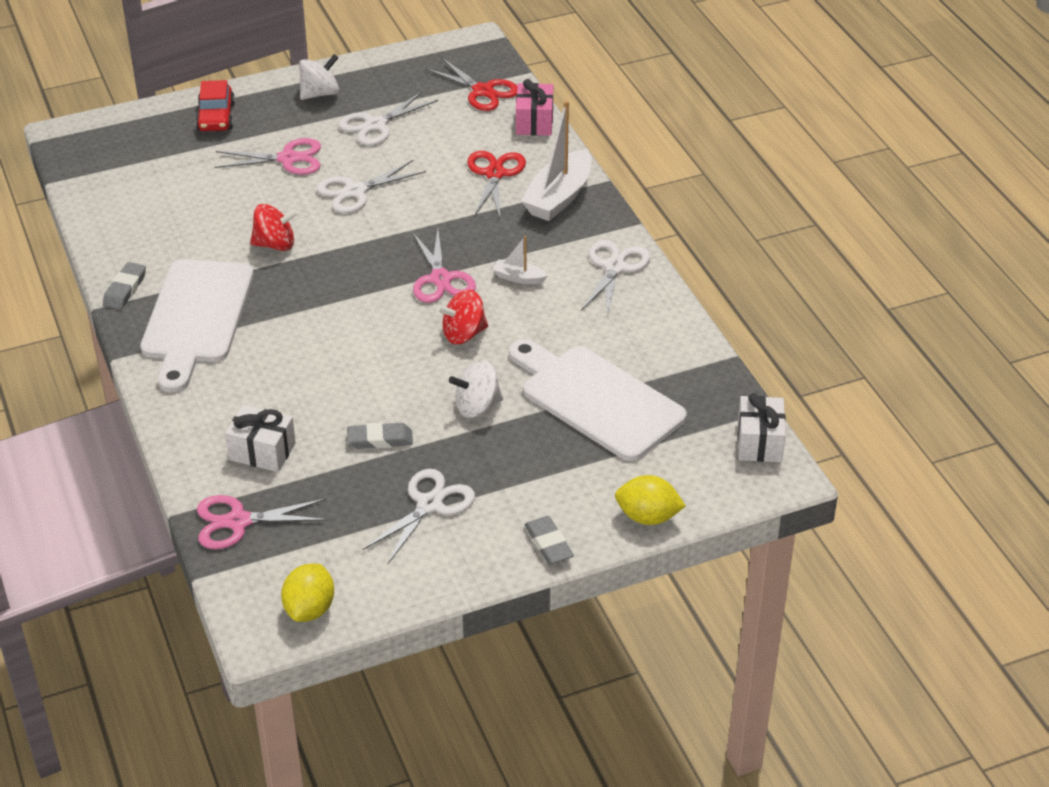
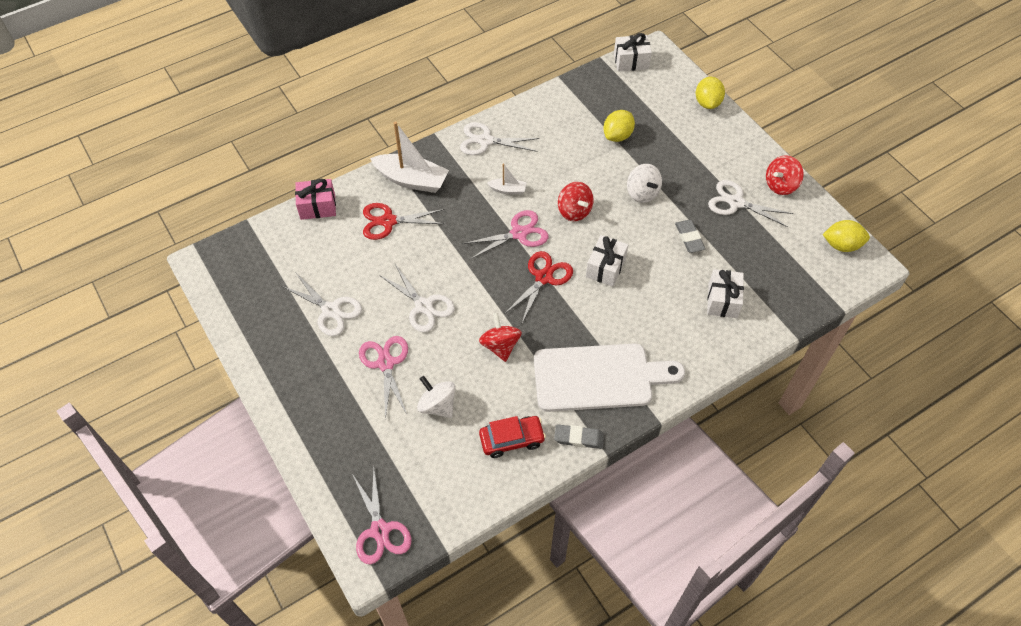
camera: 100 degrees left, 15 degrees up
(216, 117) = (329, 435): red car -> red car (512, 439)
(238, 522) = (789, 299): pink scissors -> pink scissors (380, 530)
(320, 93) = (287, 361): white spinning top -> white spinning top (437, 405)
(357, 349) = (605, 268): none -> white gift
(449, 566) = (780, 185): none -> red spinning top
(483, 91) = (276, 246): red scissors -> red scissors (543, 277)
(519, 278) = (508, 190): white boat -> white boat turned 90 degrees counterclockwise
(548, 544) = (745, 143): grey eraser -> none
(596, 399) = (617, 135): white cutting board -> yellow lemon

